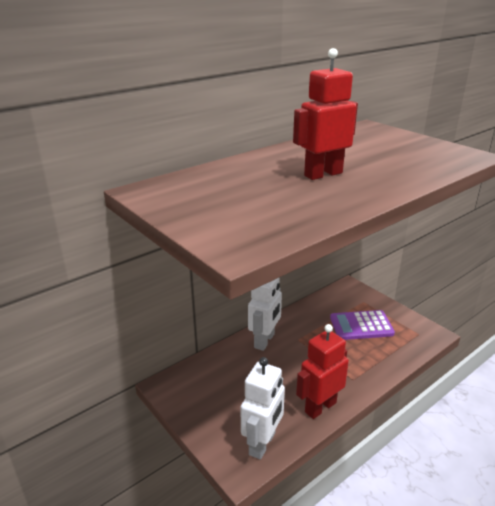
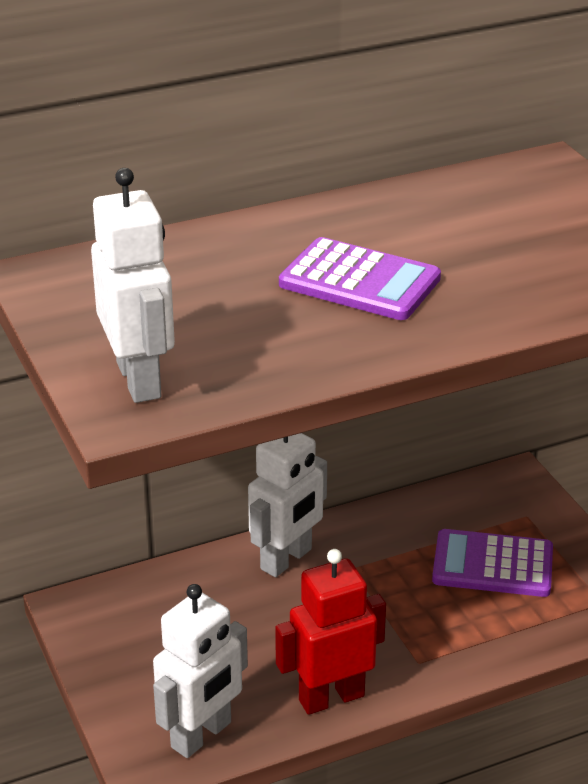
camera: 15 degrees right, 5 degrees up
(236, 231) = (140, 380): none -> white robot
(323, 174) = (359, 281): red robot -> purple calculator

